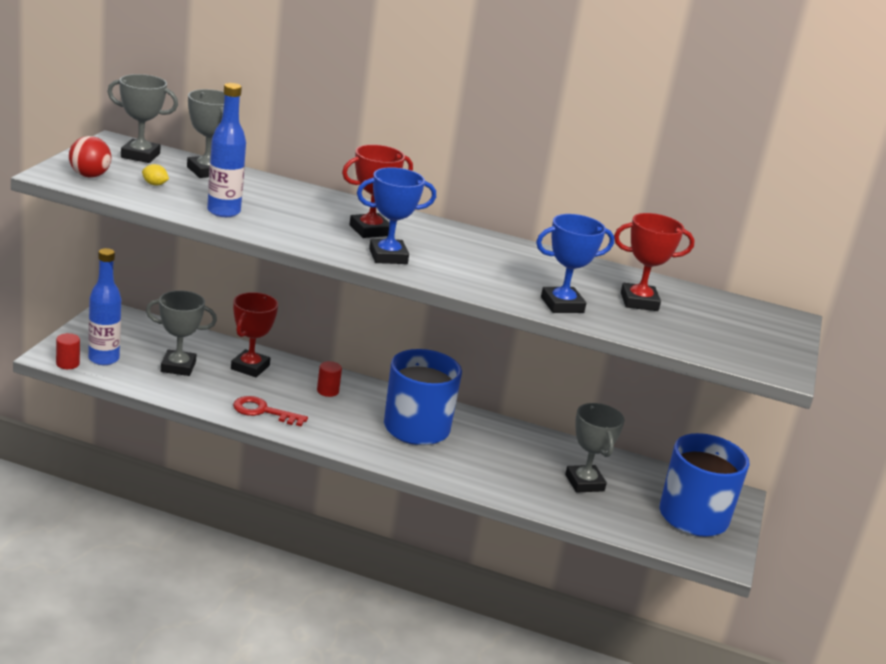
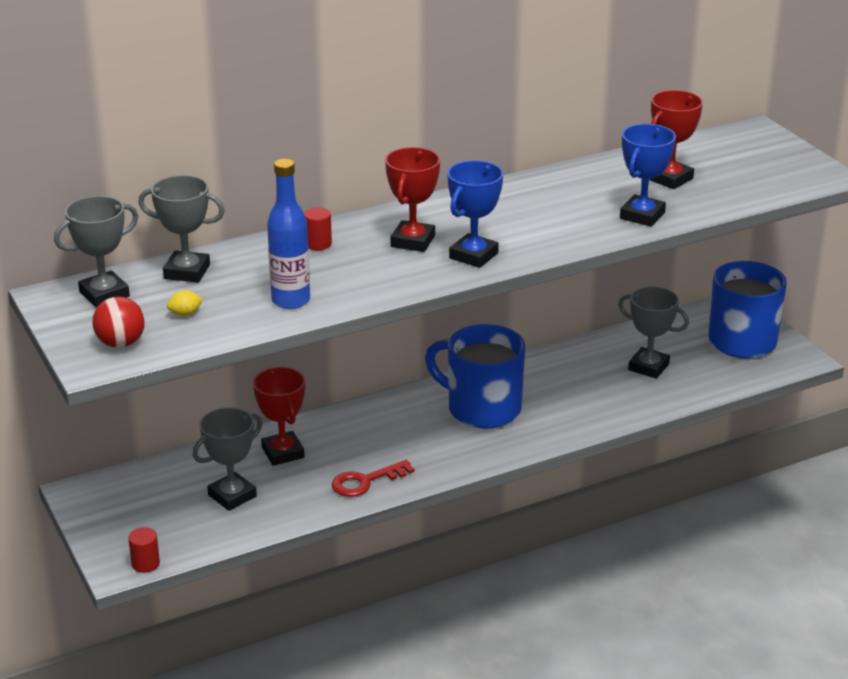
camera: 40 degrees left, 5 degrees up
(103, 359) = (163, 536): blue bottle -> none
(327, 391) = (373, 428): red cylinder -> red cylinder (318, 244)

